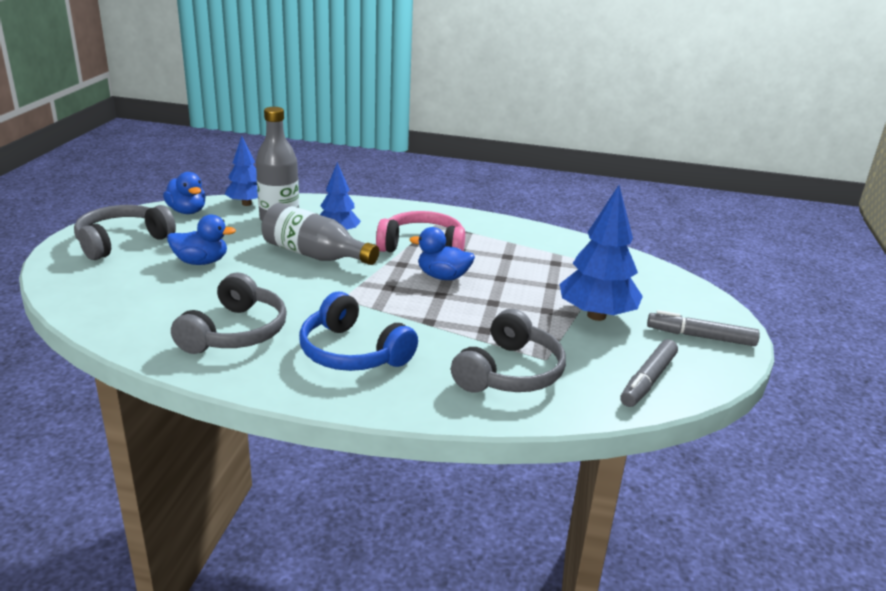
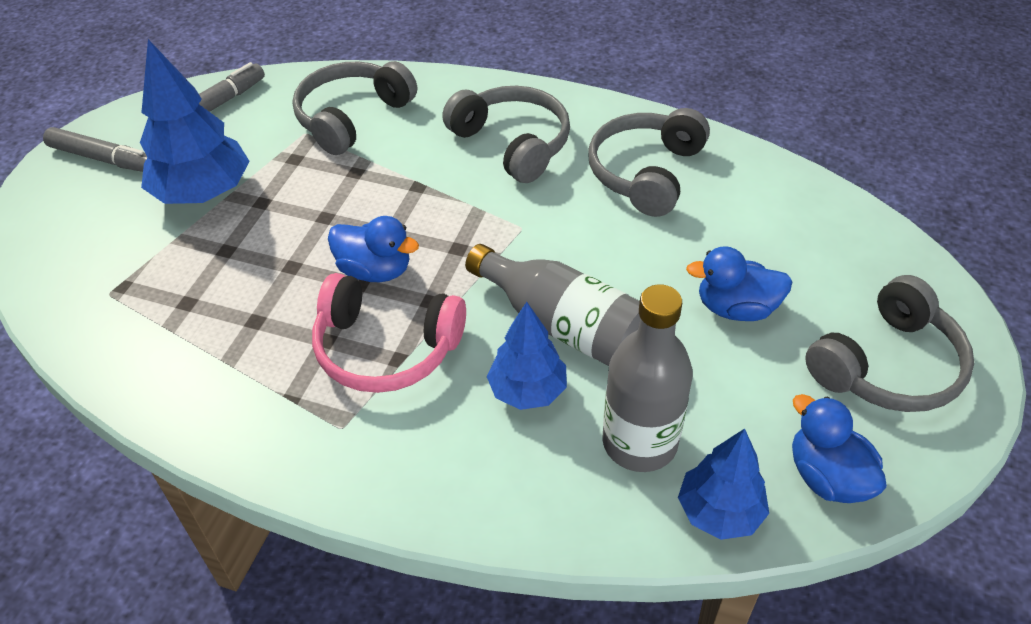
camera: 170 degrees left, 20 degrees up
(352, 352) = (512, 144): blue headphones -> grey headphones

